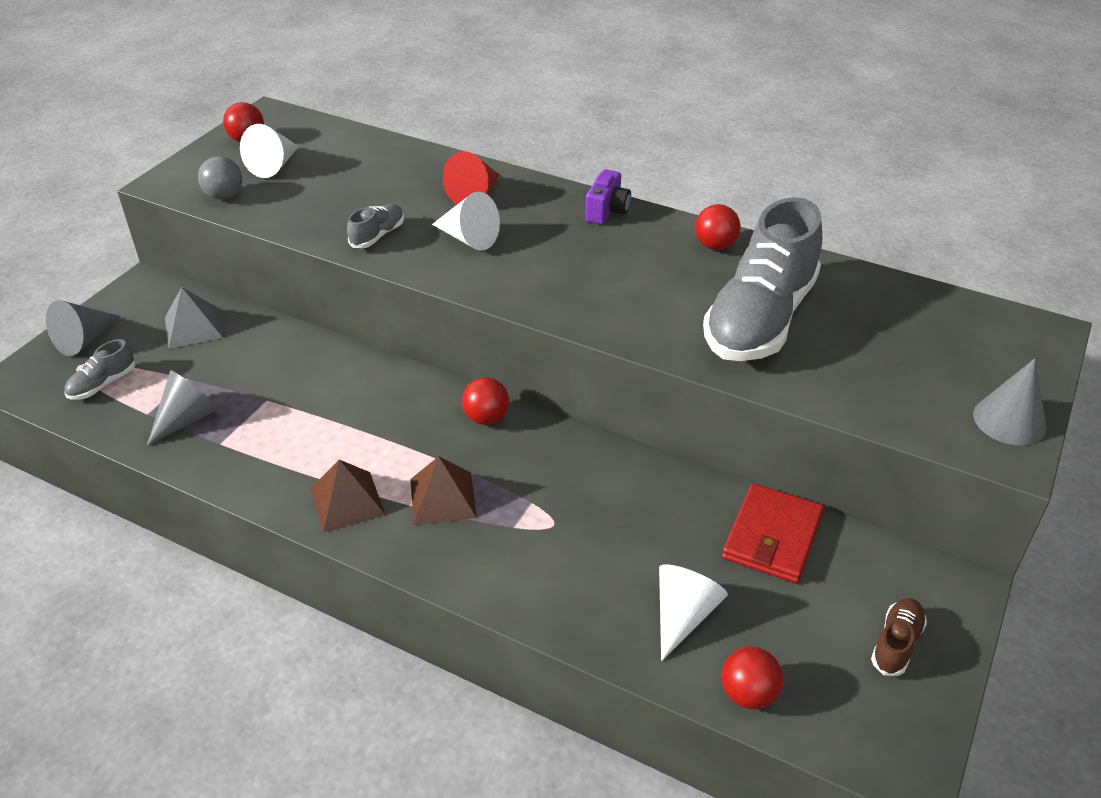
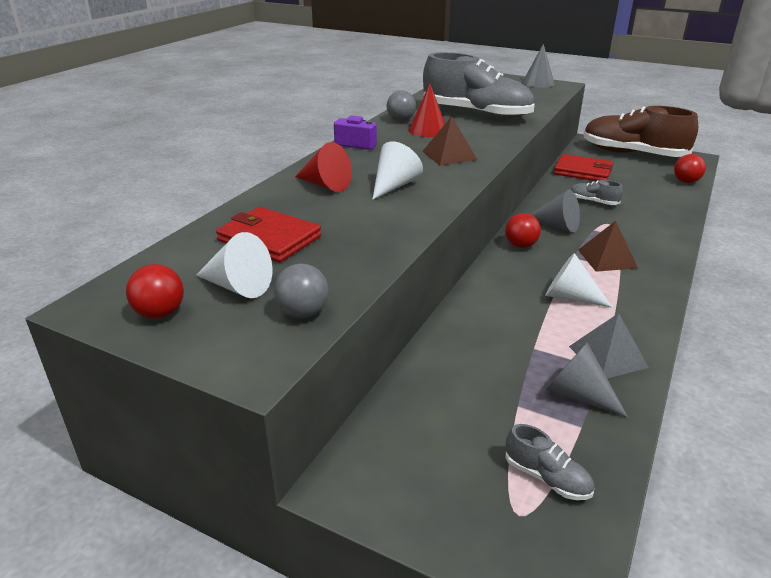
camera: 90 degrees left, 10 degrees down
(84, 340) = (465, 521): grey cone -> grey cone (557, 225)
(193, 327) = (429, 417): grey pyramid -> grey pyramid (608, 356)
(347, 501) = (632, 295): brown pyramid -> brown pyramid (449, 155)
(354, 172) = (269, 239): none -> red wallet
(377, 236) = (391, 220): grey shoe -> grey shoe (593, 202)
(672, 268) = (428, 130): none -> red cone
(683, 615) = (650, 192): white cone -> white cone (570, 297)
(715, 246) = (401, 120): red ball -> grey ball
(896, 644) = (632, 154): brown shoe -> brown shoe, size x2.41

